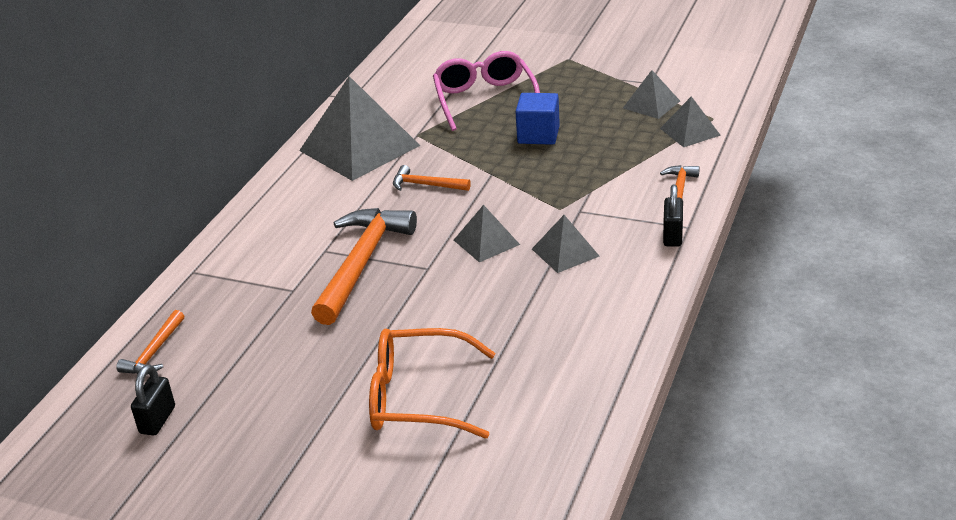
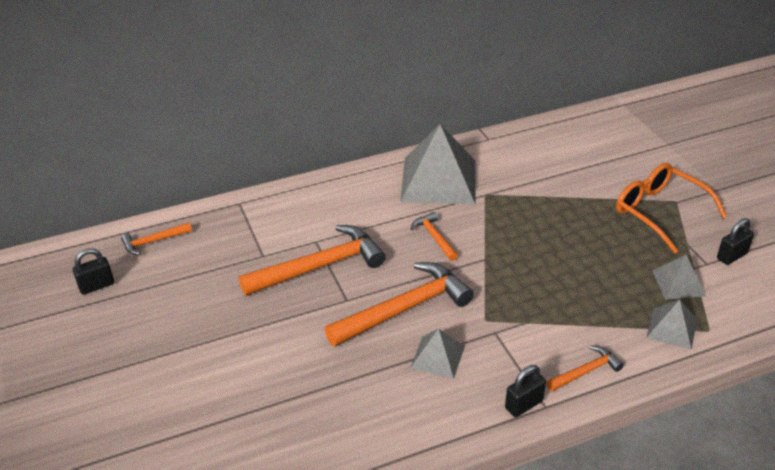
camera: 45 degrees right, 5 degrees up
(418, 397) = (212, 386): orange glasses -> orange glasses (659, 212)
(485, 100) = (567, 196): pink glasses -> none
(486, 242) = (405, 309): grey pyramid -> orange hammer
(538, 135) = (559, 250): blue cube -> none
(658, 69) = (732, 256): none -> black padlock

